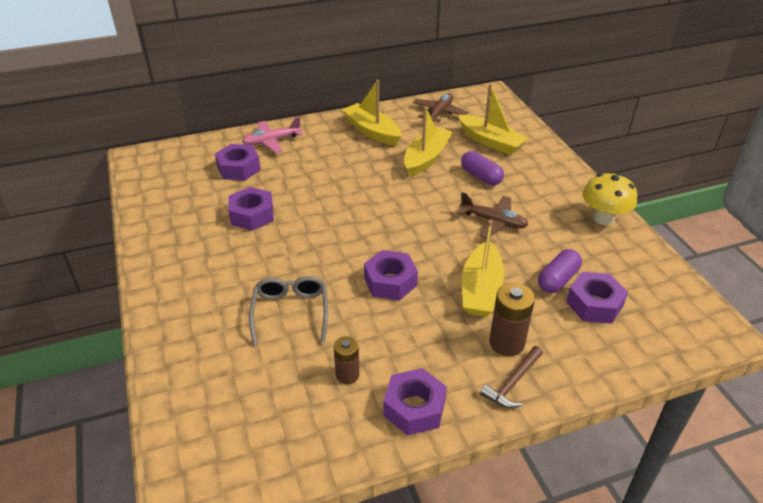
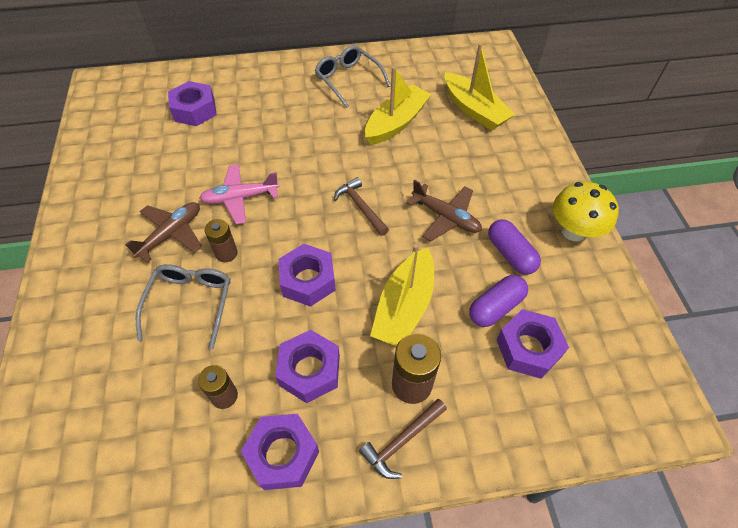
camera: 10 degrees right, 15 degrees up
(252, 215) = (190, 171): purple nut -> purple nut (309, 370)
(271, 141) = (239, 80): pink plane -> pink plane (240, 198)
(309, 271) = (226, 253): none -> brown battery
(372, 131) = (348, 80): yellow boat -> grey glasses
(417, 223) = (360, 207): none -> brown hammer
(439, 113) = (428, 65): brown plane -> brown plane (171, 234)
(481, 176) = (449, 155): purple capsule -> purple capsule (510, 254)

